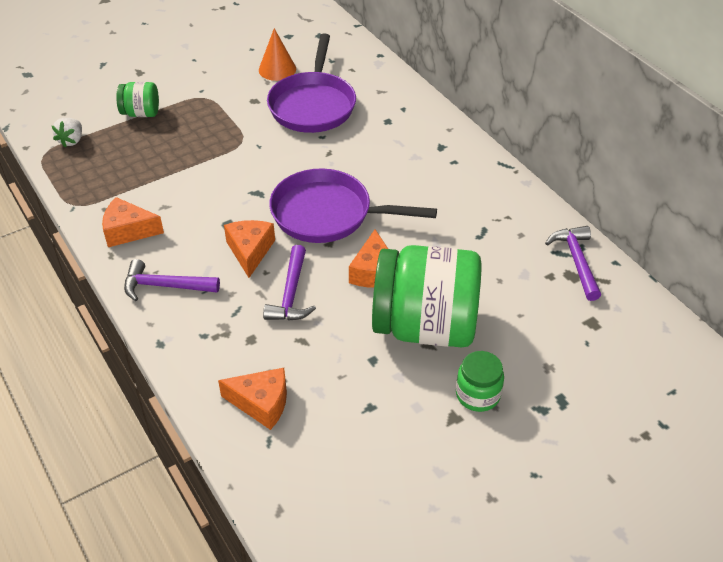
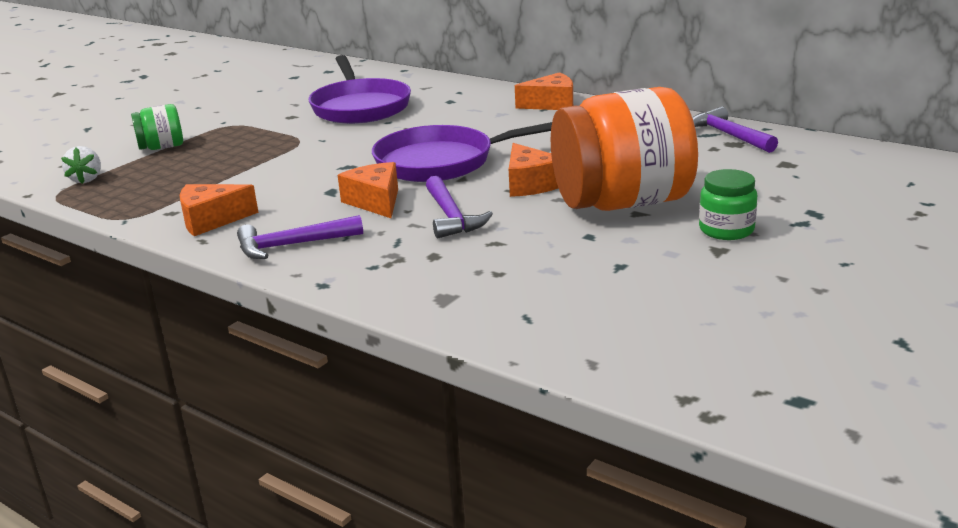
camera: 20 degrees left, 20 degrees down
(261, 403) = (491, 294): orange cheese -> orange cheese (551, 104)
(277, 69) = (300, 95): orange cone -> none
(425, 326) = (622, 203): green jar -> orange jar

